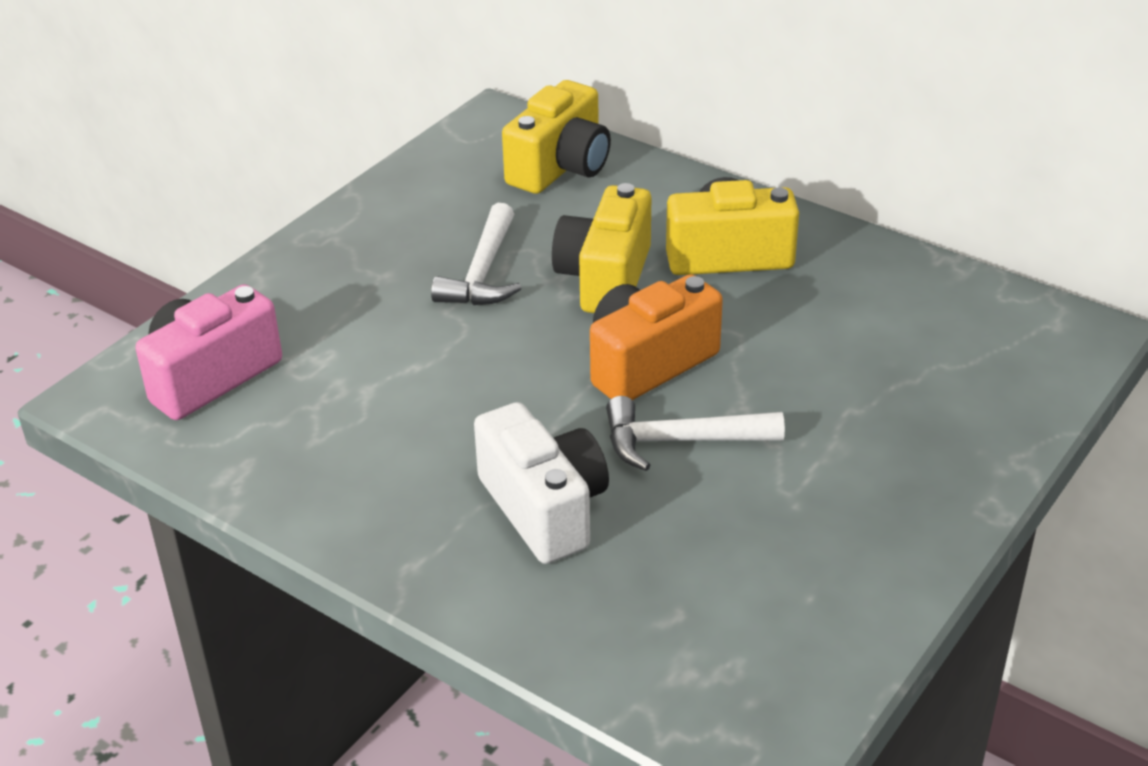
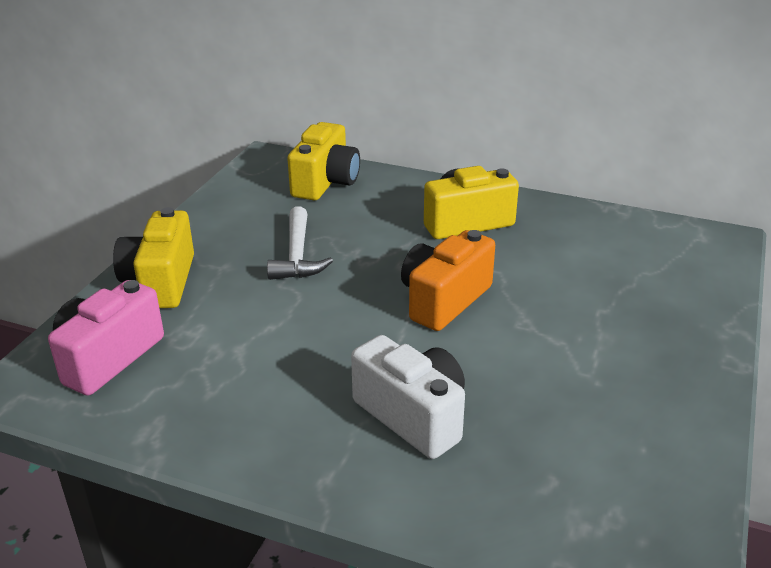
camera: 15 degrees left, 5 degrees down
(605, 278) = (388, 248): yellow camera -> yellow camera (161, 281)
(680, 441) = (492, 350): white hammer -> none

